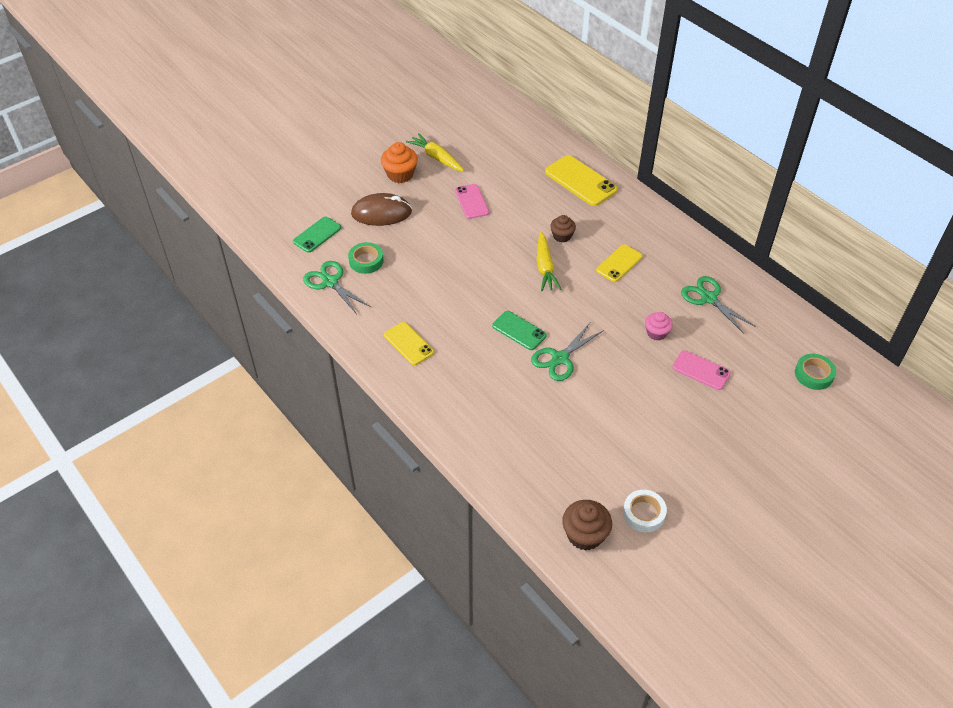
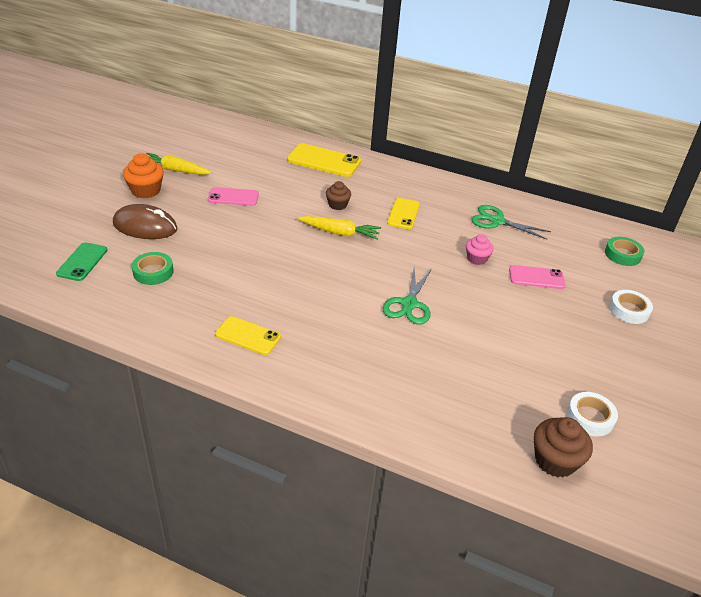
camera: 30 degrees left, 10 degrees down
(330, 282) = (123, 302): green scissors -> none
(381, 213) = (145, 226): brown mouse -> brown mouse turned 45 degrees clockwise
(471, 201) = (233, 197): pink phone -> pink phone turned 45 degrees counterclockwise
(519, 330) = (353, 291): green phone -> none
(545, 267) = (340, 233): yellow carrot -> yellow carrot turned 45 degrees counterclockwise
(767, 433) = (629, 310): none -> white tape

